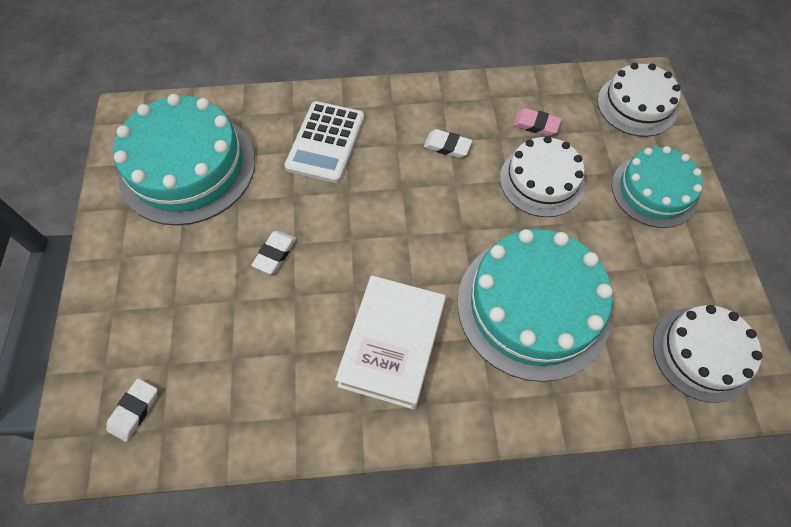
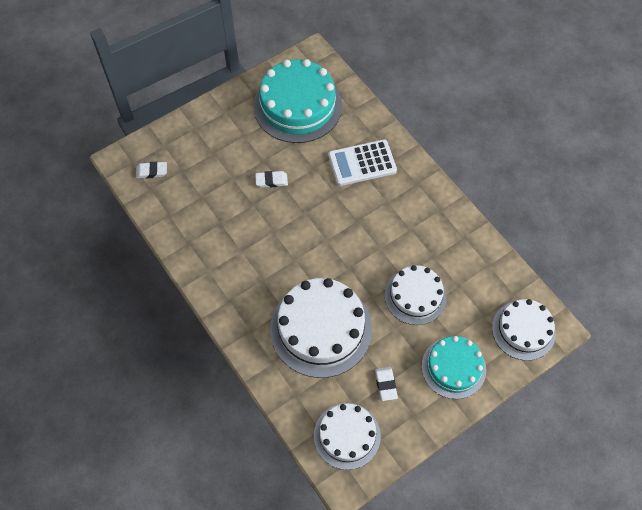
camera: 60 degrees right, 0 degrees up
(392, 344) = (253, 267): white book -> none
(447, 146) = (405, 230): white eraser -> white eraser (385, 384)
(533, 306) = (321, 328): turquoise cake -> white cake
(535, 124) = (459, 273): pink eraser -> none

